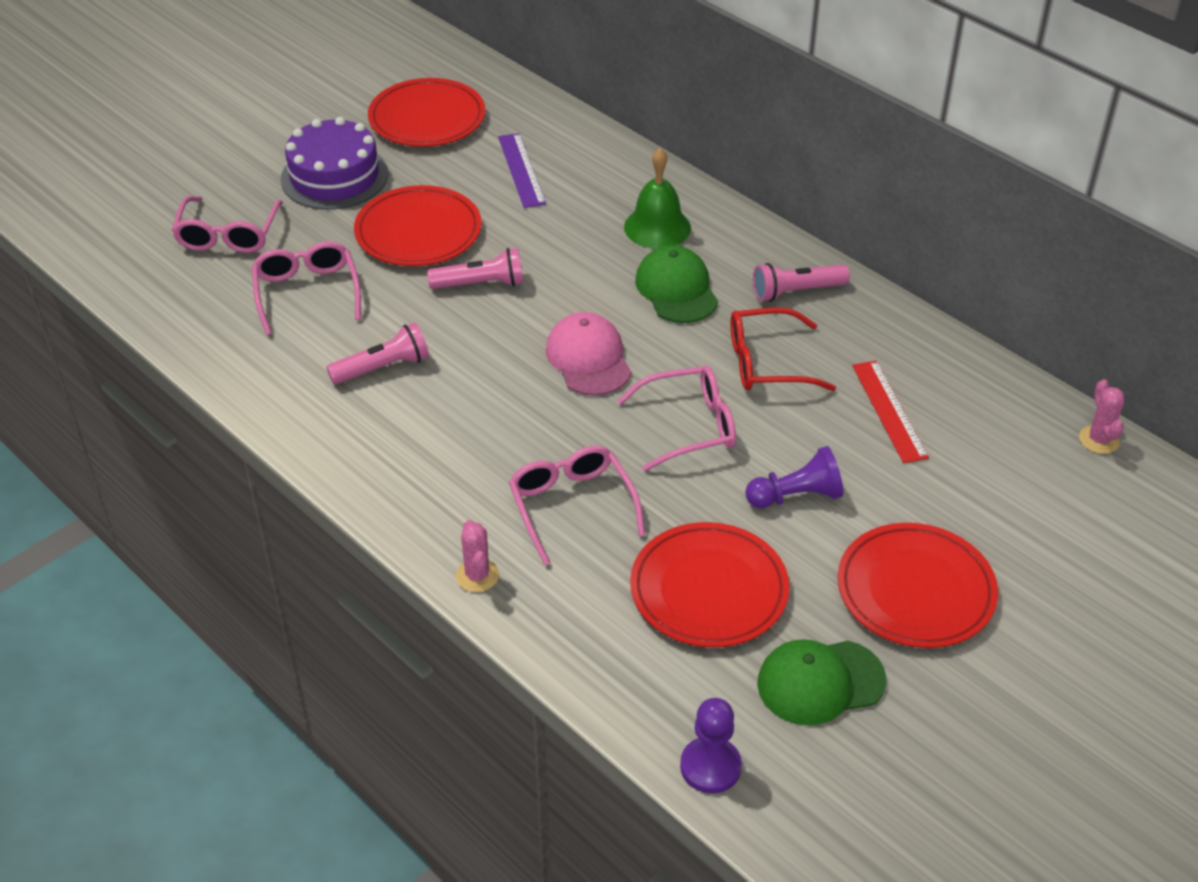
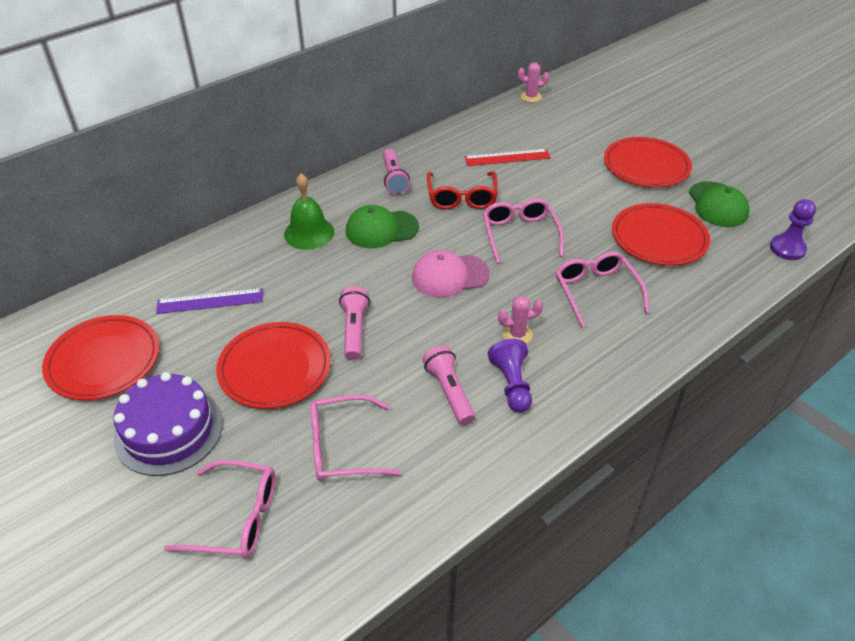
camera: 85 degrees left, 0 degrees up
(477, 575) = (665, 340): pink cactus -> pink cactus (517, 334)
(572, 506) = (596, 291): pink glasses -> pink glasses turned 90 degrees clockwise
(796, 496) = (579, 198): purple pawn -> purple pawn (511, 384)

